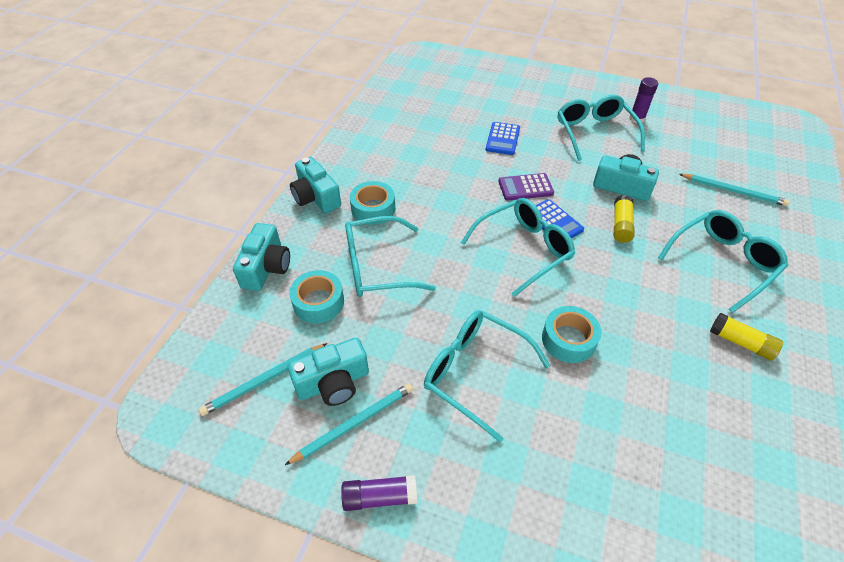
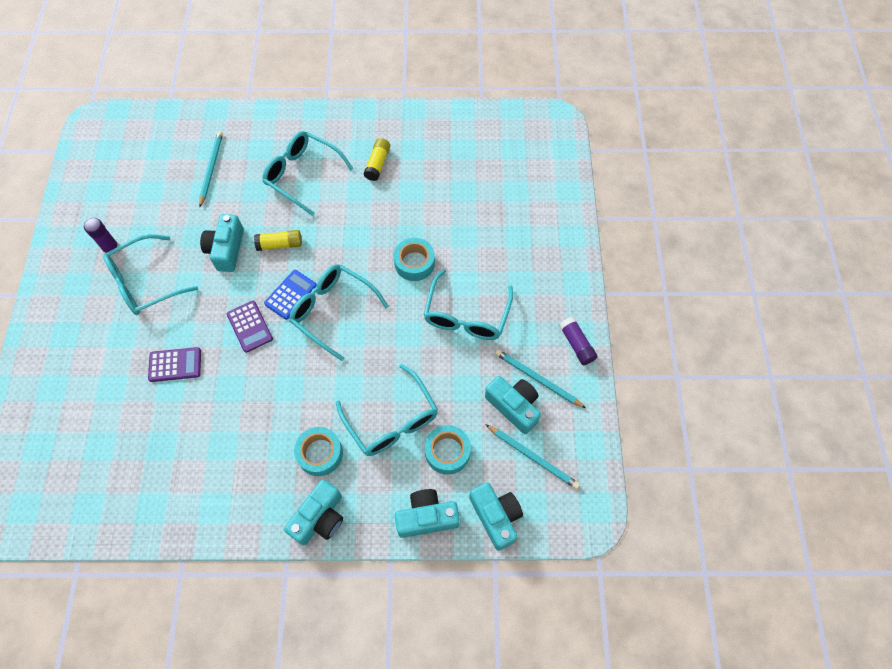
camera: 110 degrees left, 15 degrees up
(228, 322) = (496, 516): none -> turquoise camera
(503, 139) = (175, 364): blue calculator -> purple calculator

